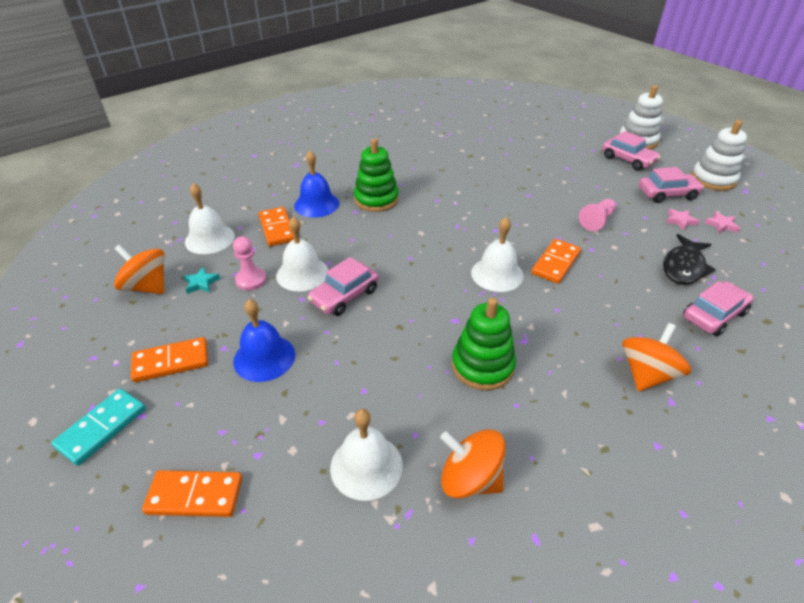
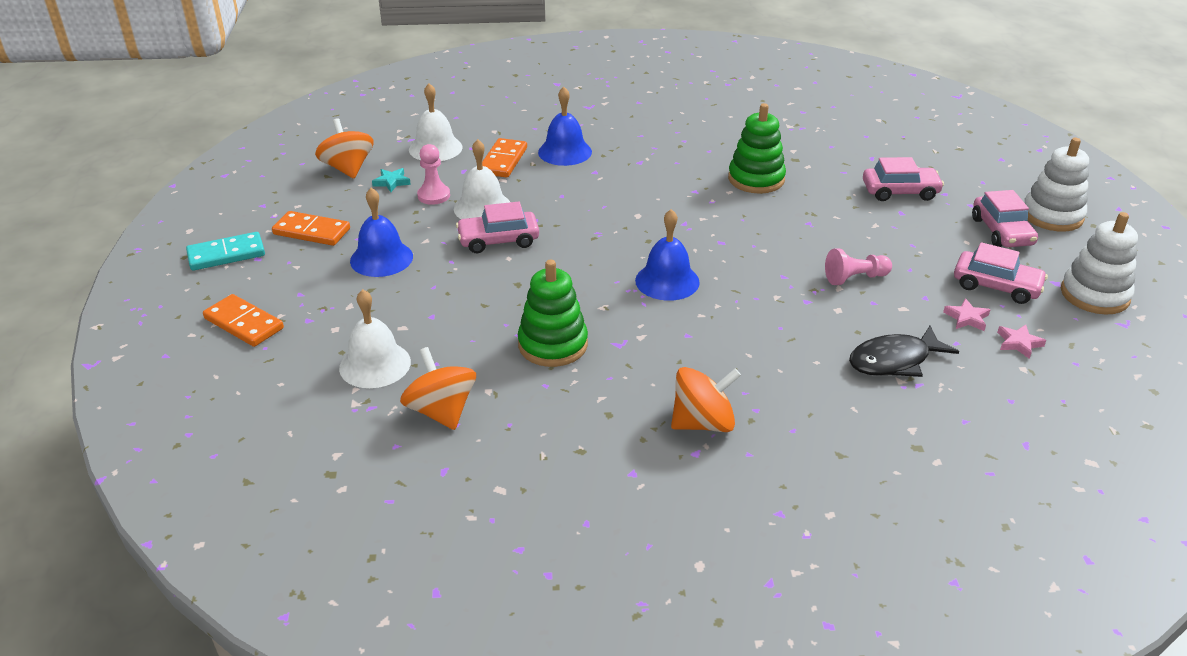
camera: 35 degrees right, 5 degrees down
(376, 199) = (630, 168): green stacking toy -> green stacking toy (756, 179)
(497, 274) = (667, 281): white bell -> blue bell
(556, 263) = (745, 297): orange domino -> none
(714, 315) = (858, 414): pink car -> pink car (900, 191)

